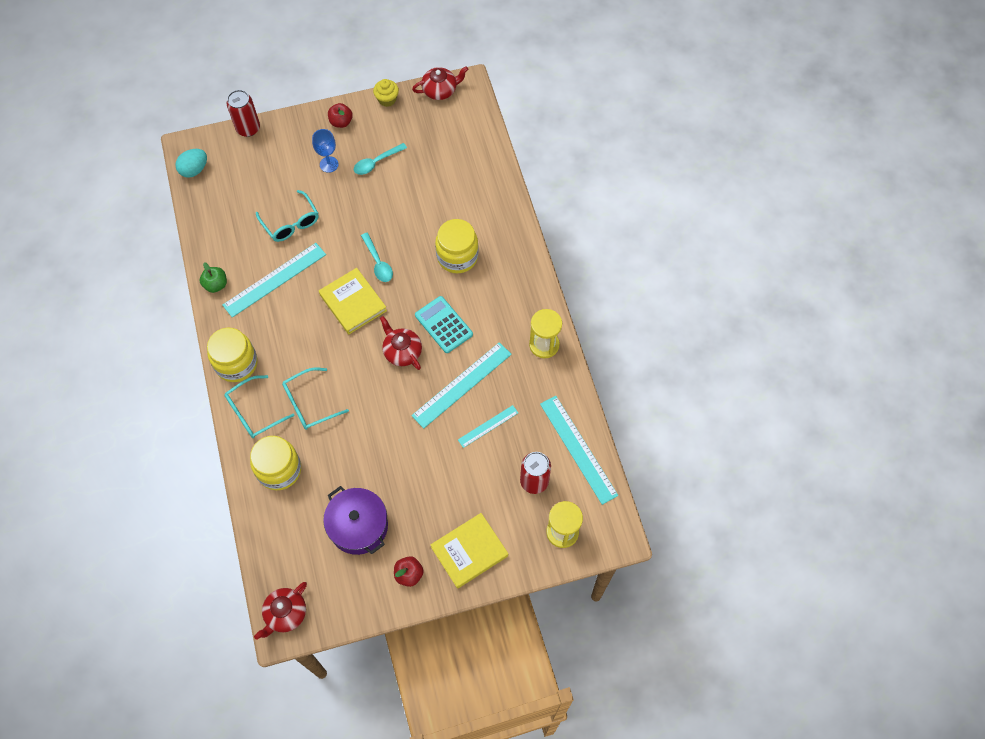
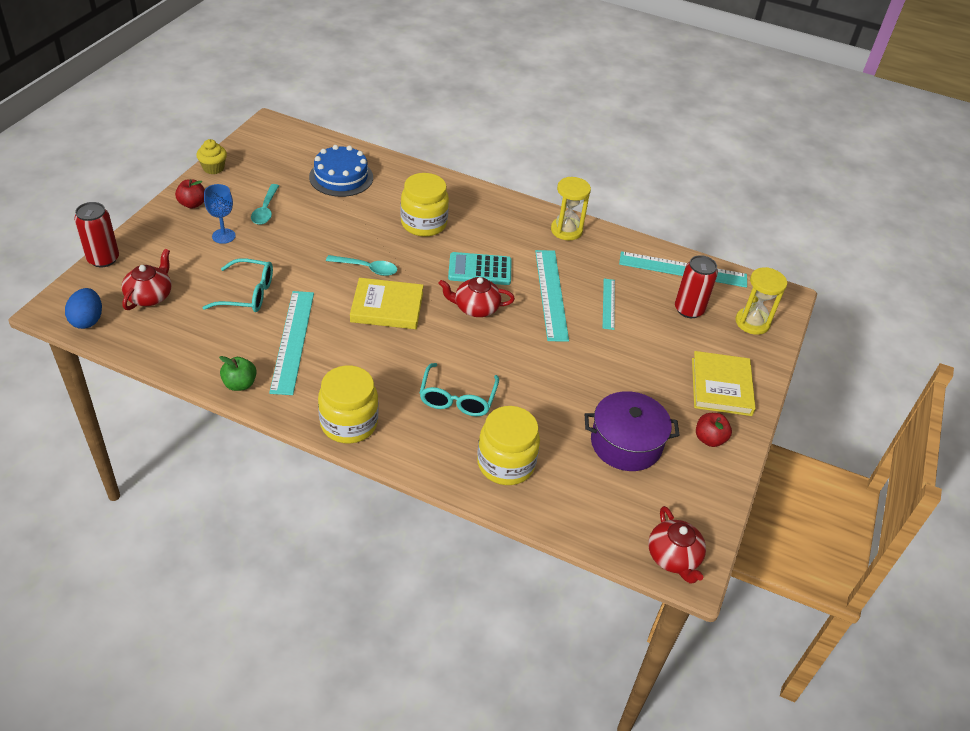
camera: 55 degrees left, 20 degrees down
(194, 170) = (87, 320): turquoise egg -> blue egg
(254, 412) = (420, 443): turquoise glasses -> none
(440, 90) = (252, 139): red teapot -> red teapot (150, 296)
(455, 171) = (341, 177): none -> blue cake

